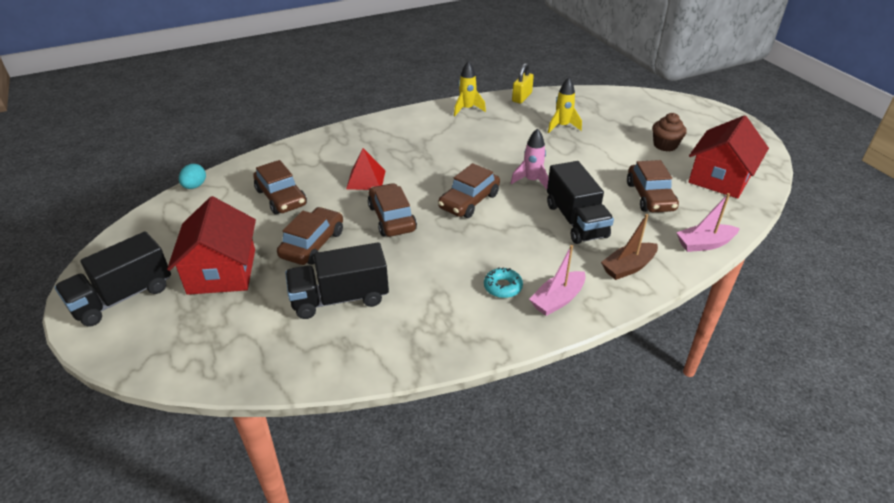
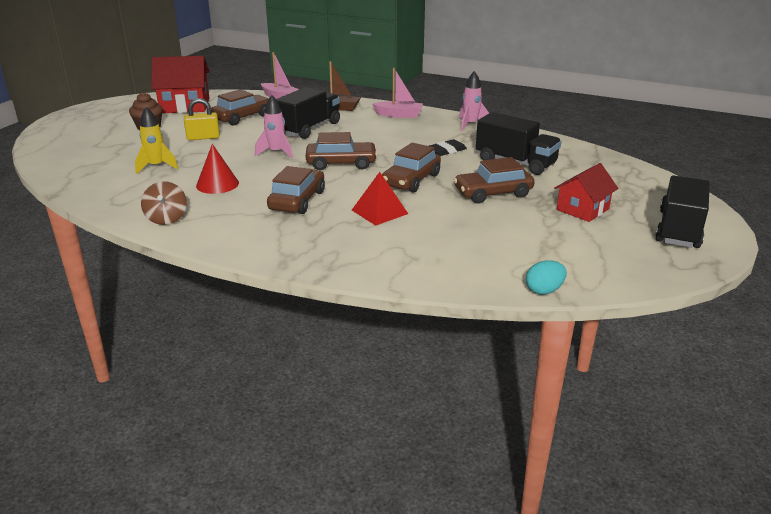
camera: 130 degrees left, 10 degrees down
(122, 297) = (679, 229): black truck -> black truck turned 75 degrees counterclockwise
(222, 271) = (582, 209): red house -> red house, size x0.65
(281, 197) = (472, 235): brown car -> brown car (297, 200)
(421, 272) = (446, 151): none -> black eraser
(466, 337) = (470, 124): none -> pink rocket
(467, 109) = (166, 218): yellow rocket -> brown spinning top
(498, 138) = (217, 184): none -> red cone
(502, 287) = (415, 128): turquoise donut -> none
(522, 97) = (101, 201): yellow padlock -> yellow padlock (203, 137)

